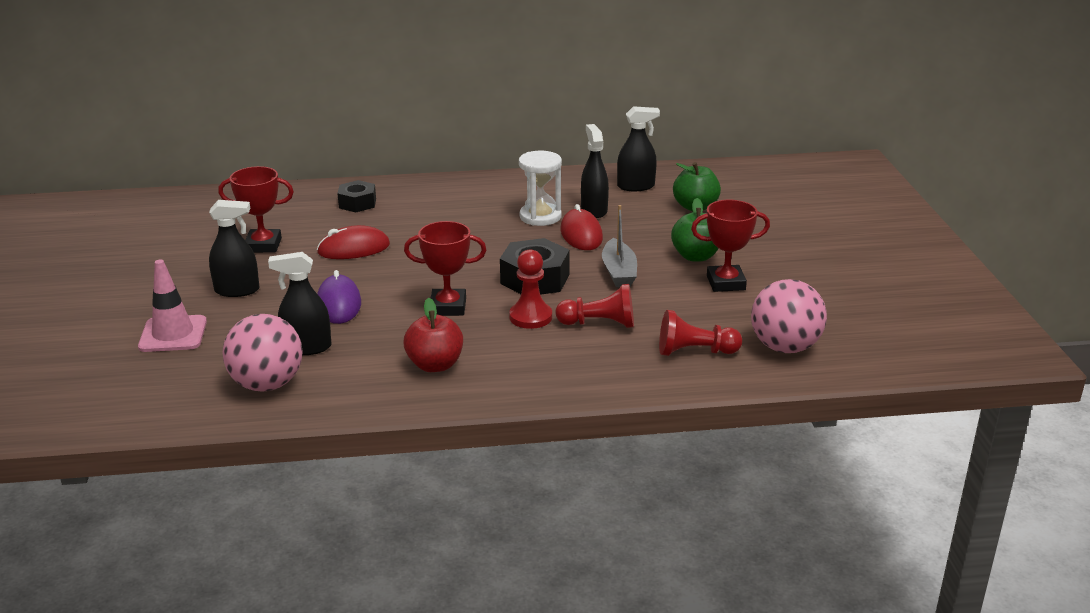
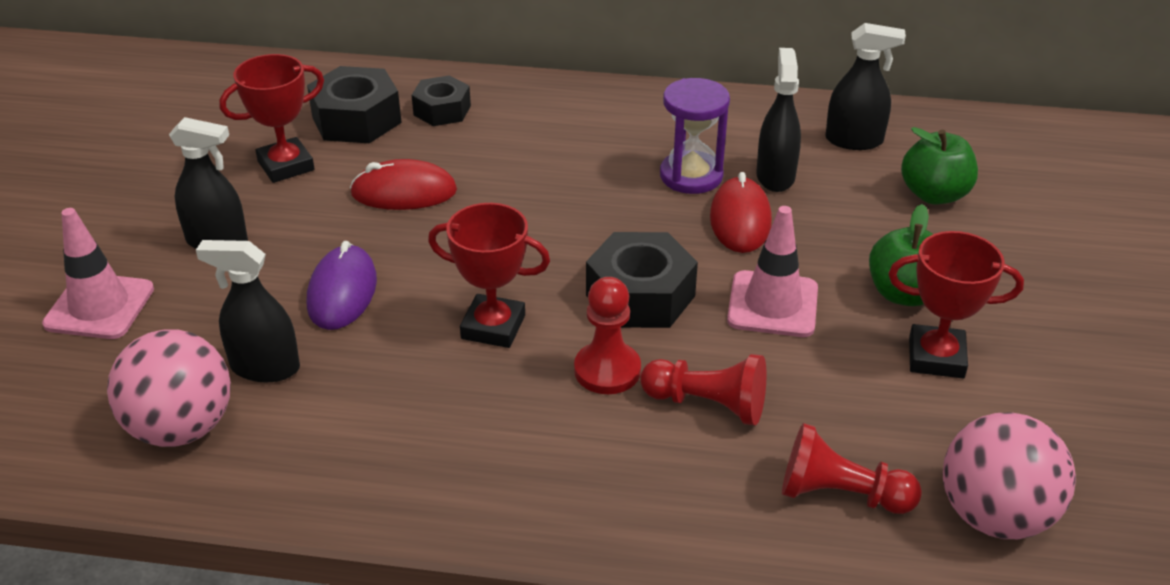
camera: 15 degrees right, 10 degrees up
(263, 245) = (286, 166): red trophy -> red trophy turned 45 degrees counterclockwise
(300, 215) = (356, 119): none -> black nut
(435, 365) = (431, 439): red apple -> none
(540, 216) = (691, 176): white hourglass -> purple hourglass
(619, 272) = (772, 304): grey boat -> pink traffic cone

